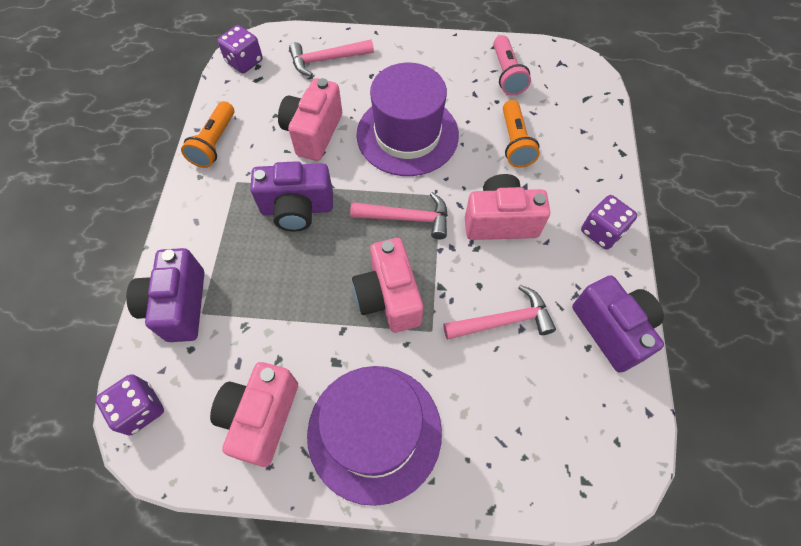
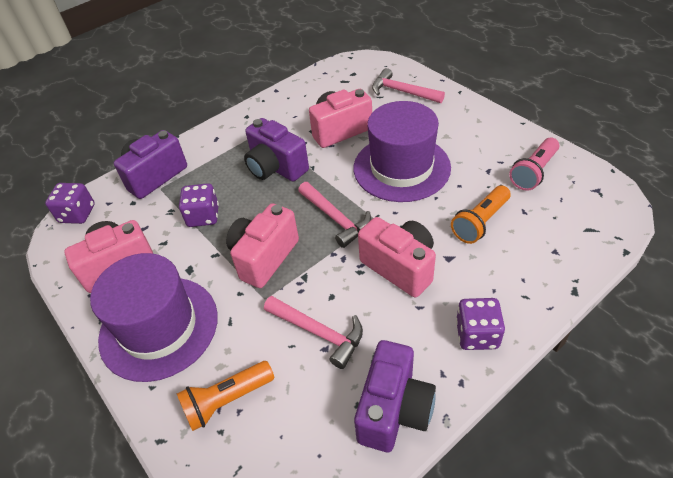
camera: 50 degrees right, 15 degrees down
(215, 143) = (276, 103): orange flashlight -> orange flashlight (227, 400)
(244, 62) = (348, 67): purple dice -> purple dice (203, 216)

